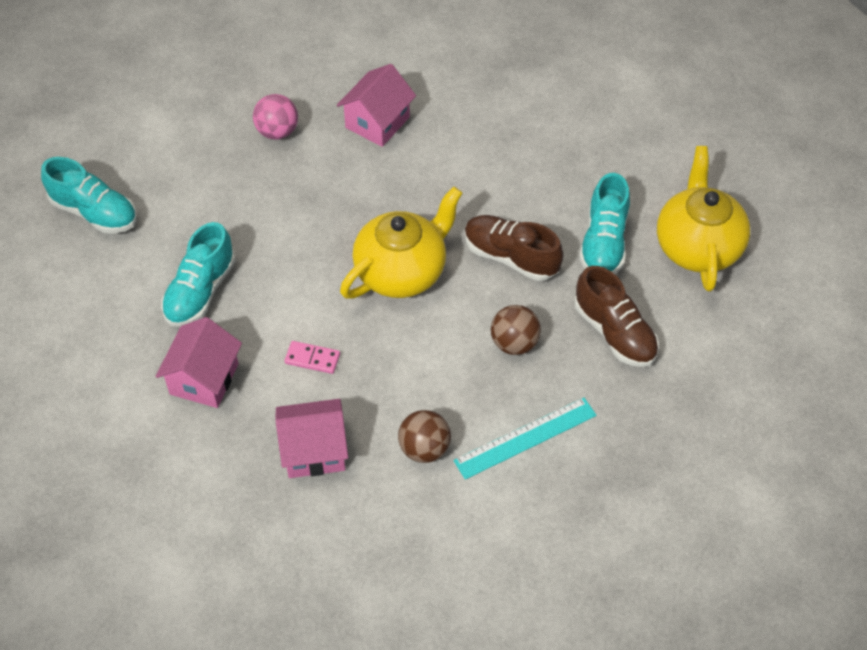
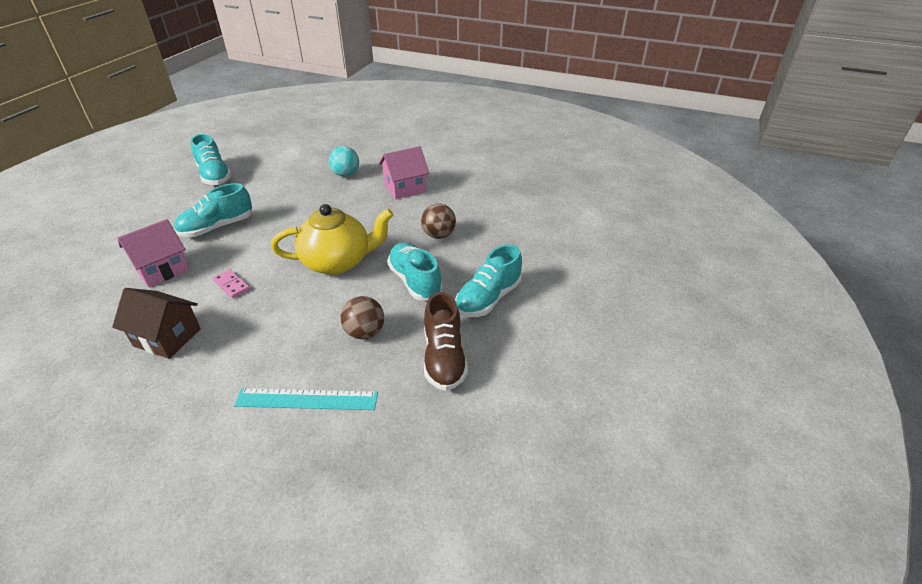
camera: 30 degrees right, 15 degrees down
(277, 131) = (346, 174): pink ball -> turquoise ball
(314, 451) = (167, 337): pink house -> brown house
(424, 448) = (232, 371): brown ball -> brown ball (438, 235)
(510, 257) = (415, 281): brown shoe -> turquoise shoe
(697, 246) = (559, 328): yellow teapot -> none

